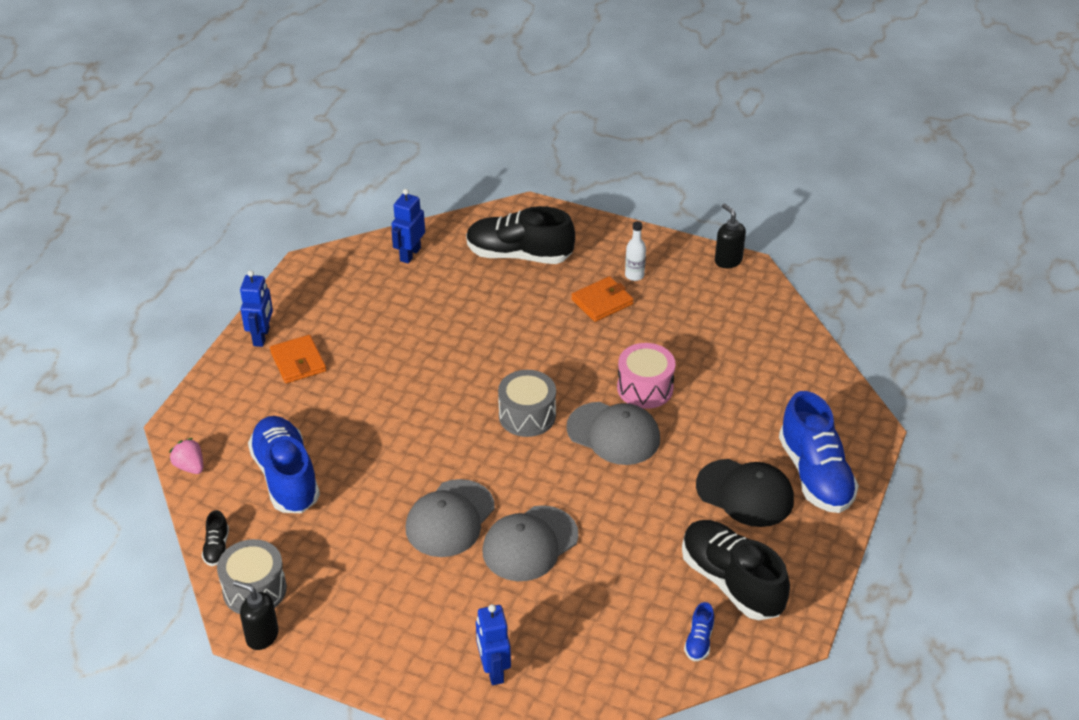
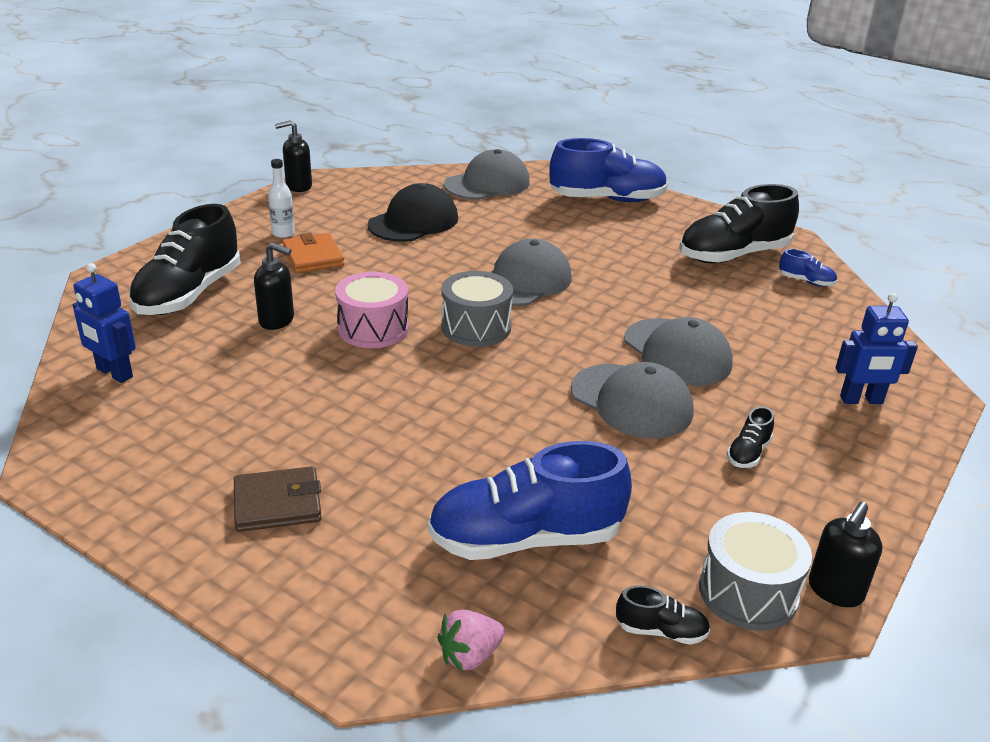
camera: 80 degrees left, 10 degrees down
(262, 337) = (192, 540): blue robot -> none
(298, 362) = (277, 503): orange wallet -> brown wallet
(400, 591) = (748, 453): none -> black shoe
(498, 308) = (277, 321): none -> black soap dispenser
(645, 388) = (463, 255): pink drum -> pink drum (373, 328)
(745, 493) = (623, 231): black cap -> black cap (413, 221)
(803, 380) = (487, 184): none -> grey cap

